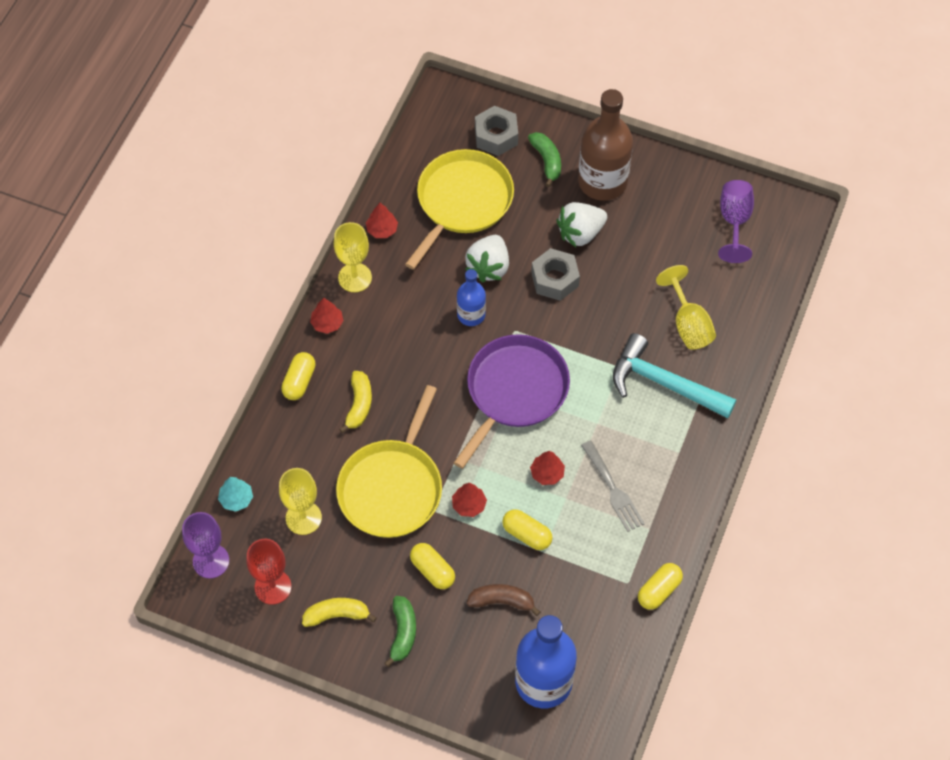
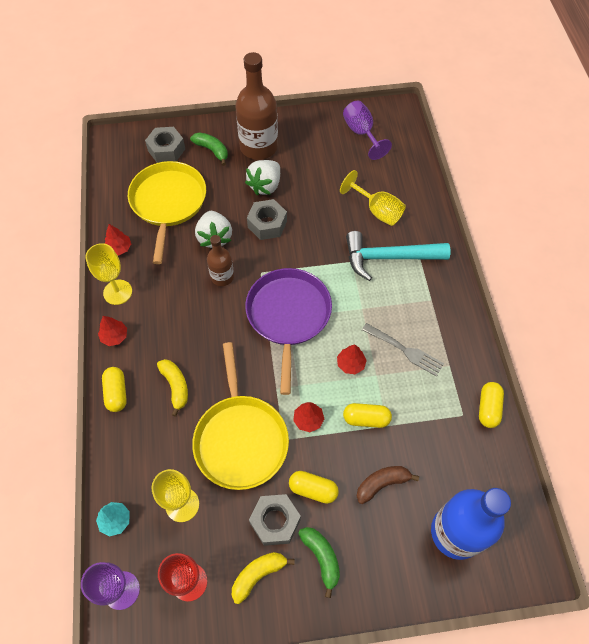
camera: 30 degrees left, 0 degrees up
(379, 579) = (275, 521): none -> grey nut
(471, 315) = (222, 277): blue bottle -> brown bottle

